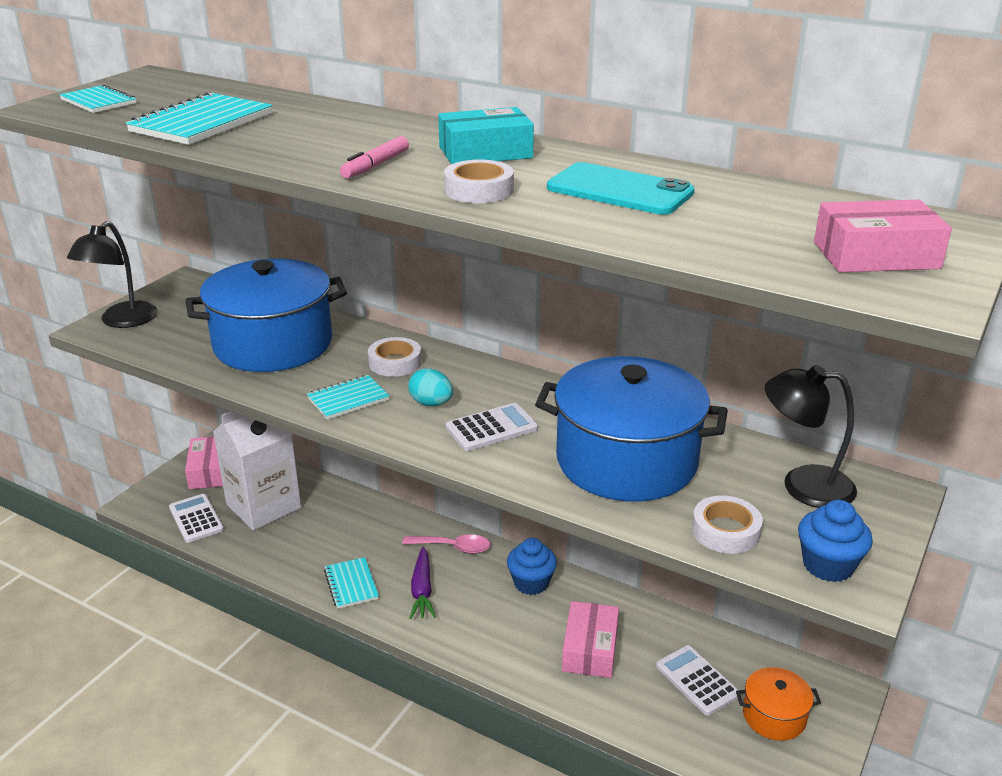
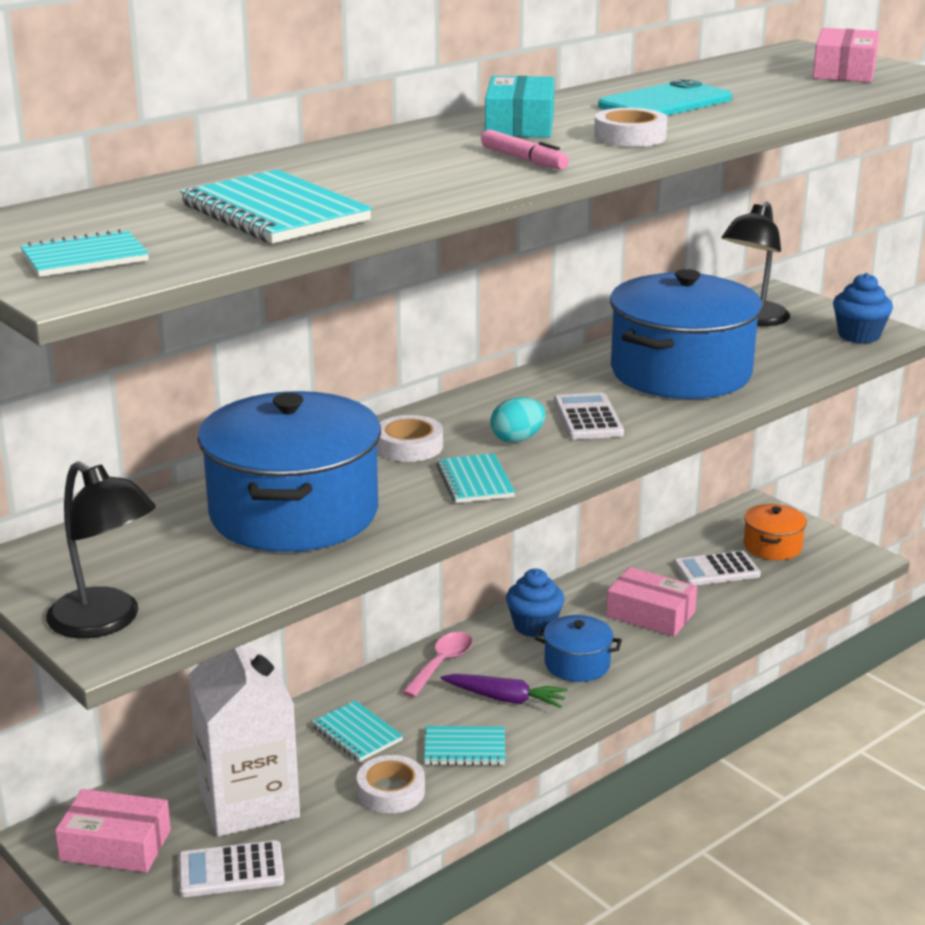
camera: 70 degrees left, 5 degrees down
(351, 530) = (357, 733): none -> turquoise notebook
(488, 619) = (577, 664): none -> blue pot
(725, 531) = (802, 358): white tape -> white tape (391, 791)

